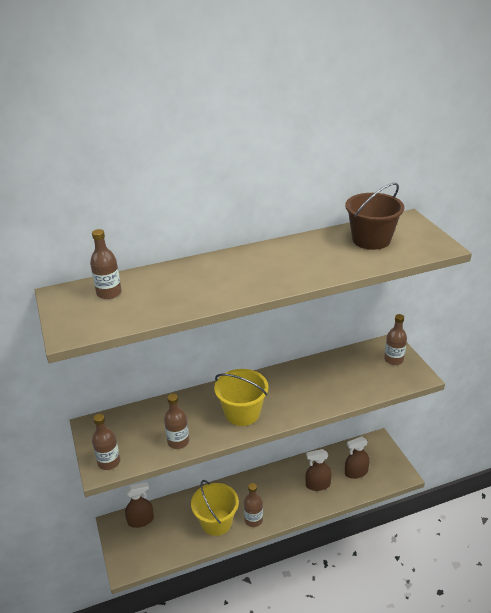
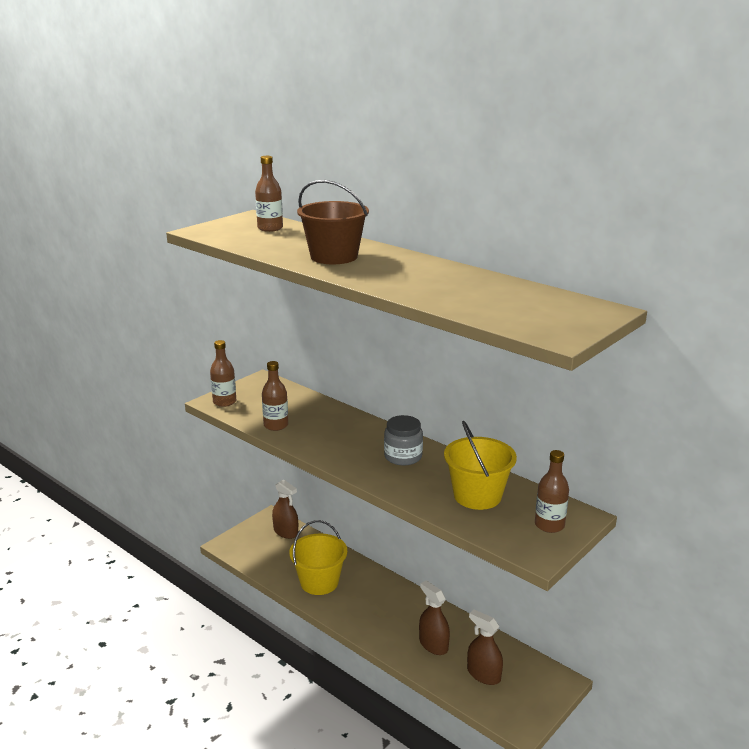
camera: 60 degrees right, 10 degrees down
(242, 413) = (346, 447): yellow bucket -> yellow bucket (477, 496)
(253, 520) = (341, 608): brown bottle -> none
(276, 389) = (403, 456): none -> grey jar
(371, 240) = (517, 300): brown bucket -> brown bucket (334, 257)

